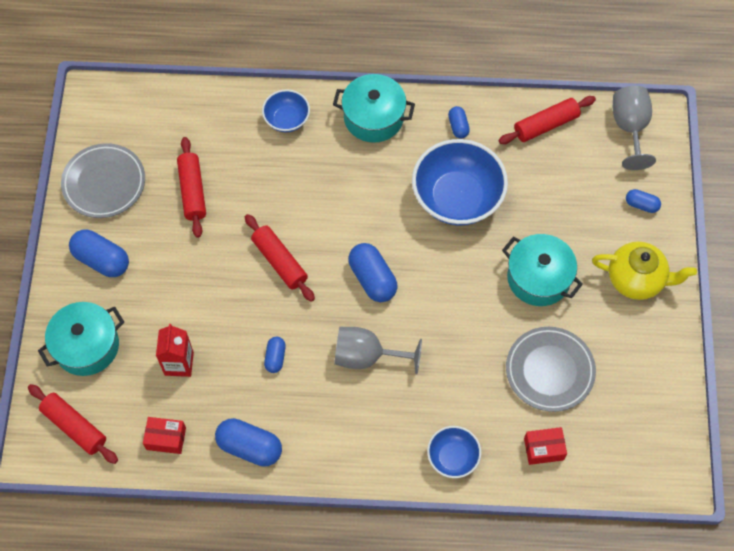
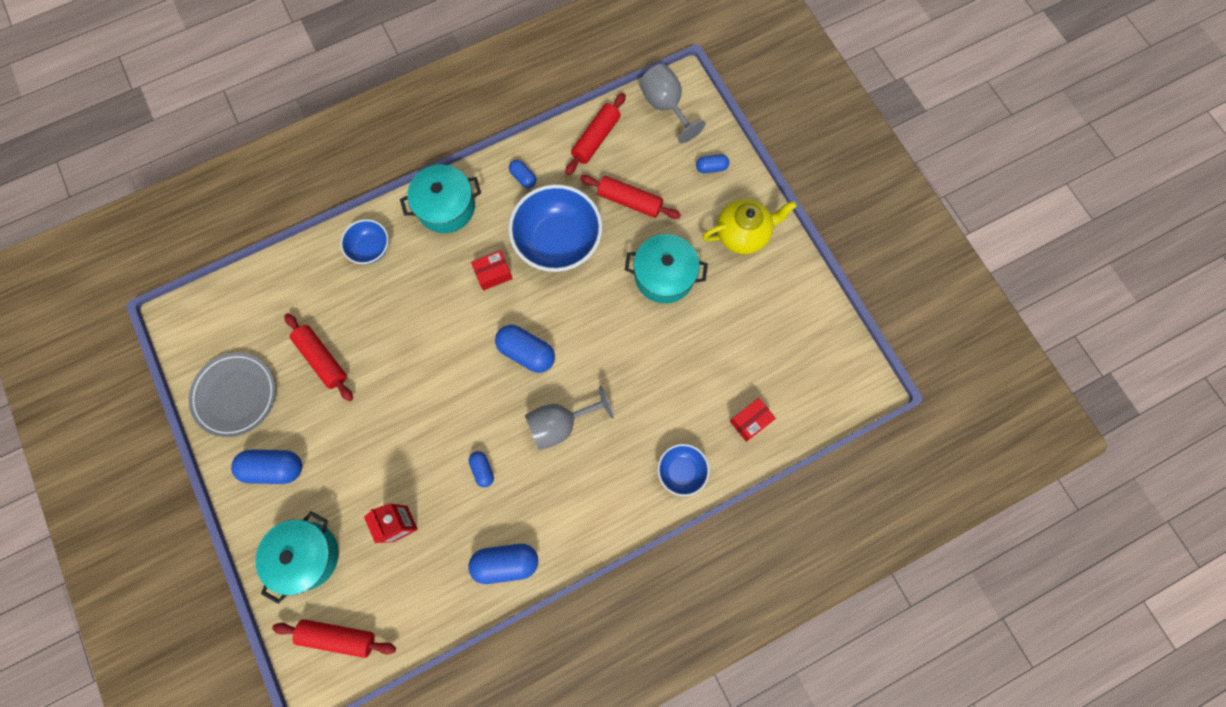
camera: 30 degrees left, 10 degrees up
(166, 438) = (427, 598): red box -> red box (493, 274)
(279, 262) = (437, 381): red rolling pin -> red rolling pin (629, 201)
(549, 371) = (717, 351): grey plate -> none

